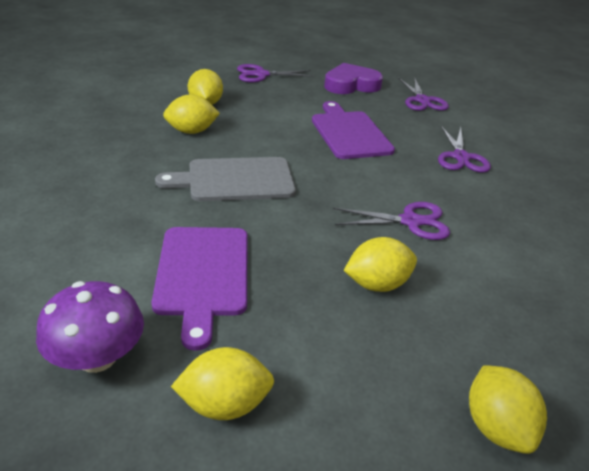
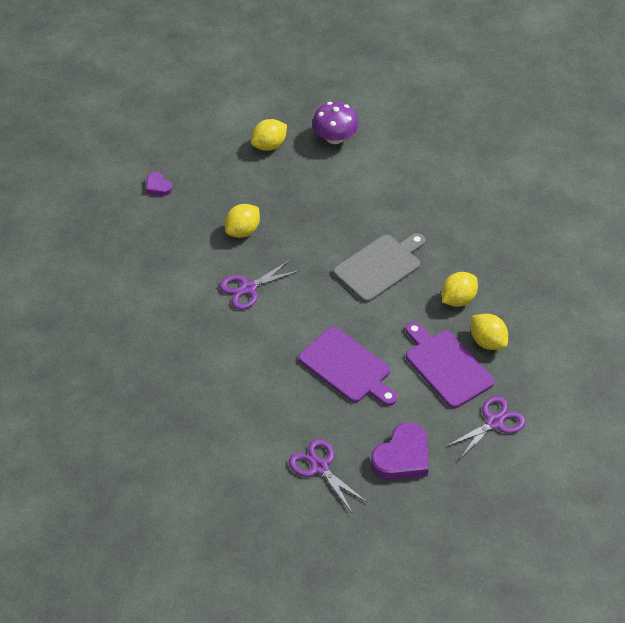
camera: 150 degrees right, 15 degrees up
(203, 274) = (331, 193): purple cutting board -> purple cutting board (446, 366)
(461, 157) = (245, 384): purple scissors -> none
(496, 427) = (158, 186): yellow lemon -> purple heart

